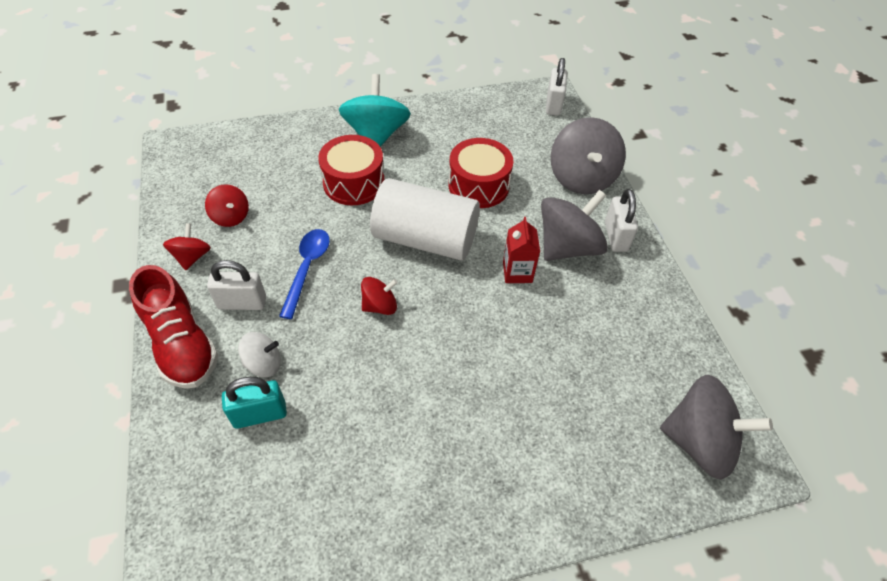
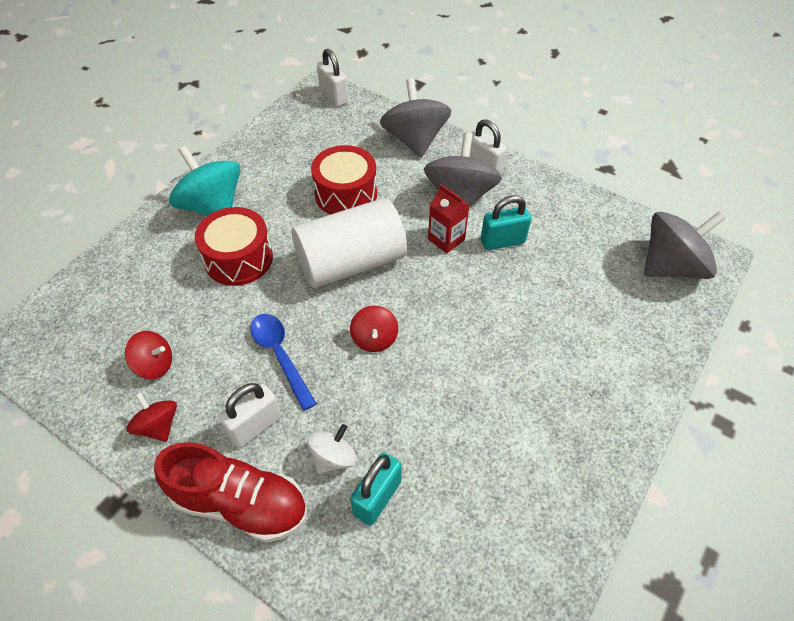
camera: 40 degrees left, 0 degrees up
(380, 306) = (374, 339): red spinning top -> red spinning top turned 150 degrees clockwise
(562, 306) = (502, 241): none -> turquoise padlock
(581, 178) = (415, 140): grey spinning top -> grey spinning top turned 150 degrees counterclockwise

